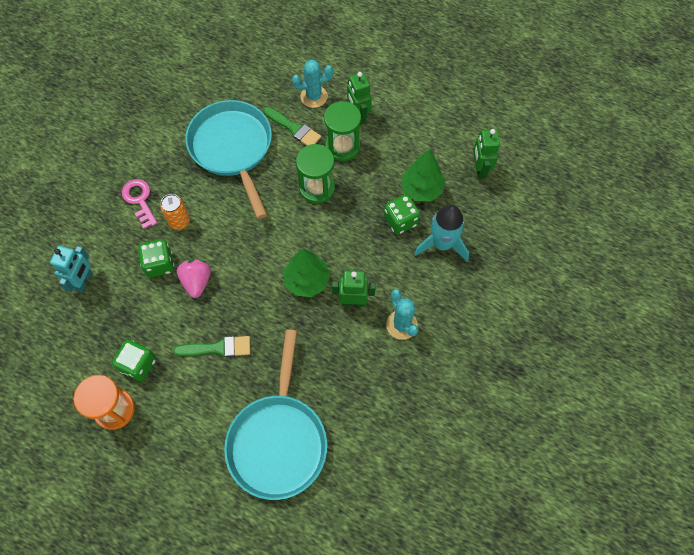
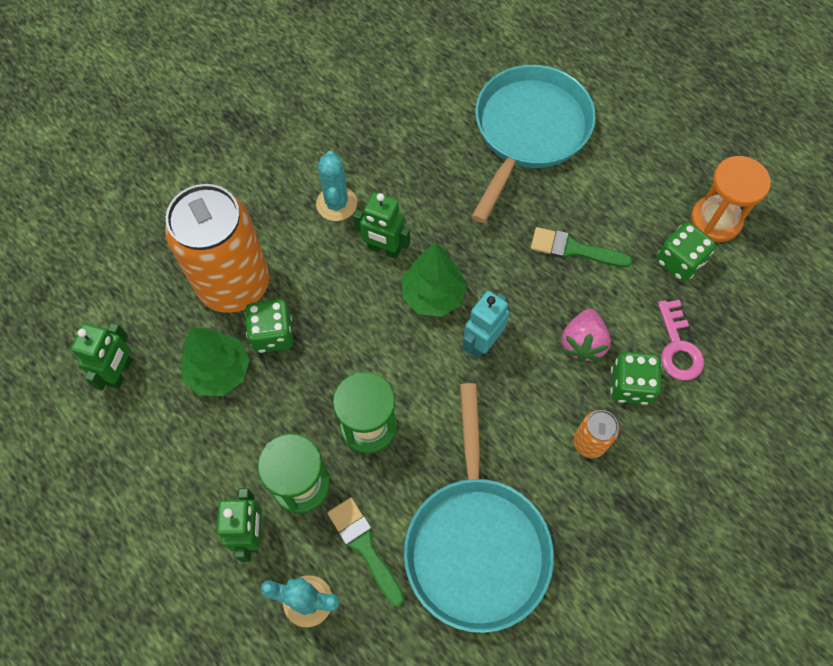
camera: 160 degrees left, 0 degrees up
(84, 281) = (743, 396): turquoise robot -> turquoise robot (482, 343)
(139, 200) = (645, 501): pink key -> pink key (678, 347)
(442, 244) = (234, 284): turquoise rocket -> orange can

